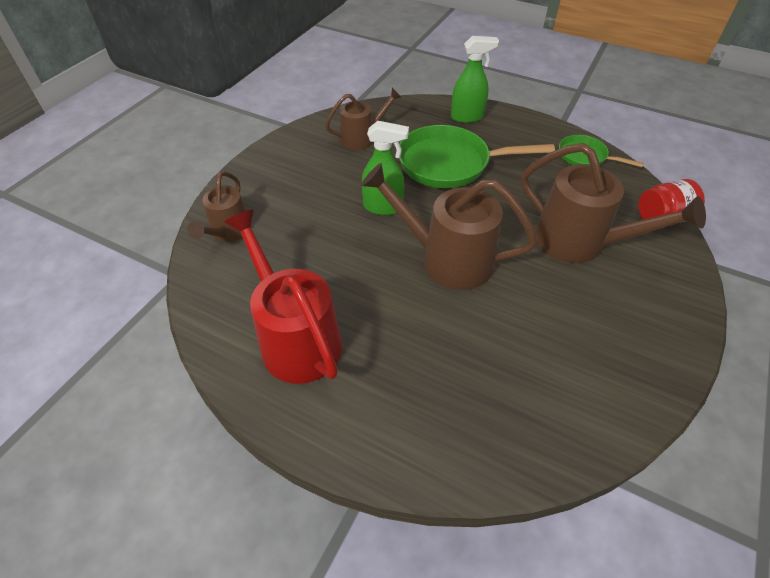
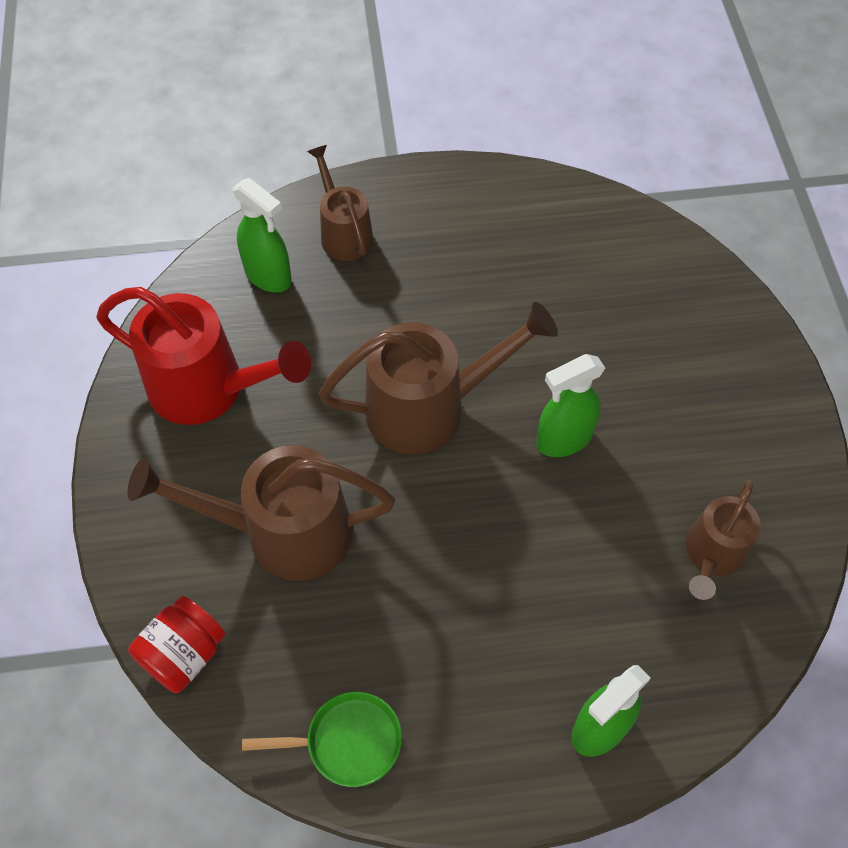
camera: 145 degrees right, 10 degrees up
(228, 233) = (696, 296): brown watering can -> brown watering can (343, 232)
(295, 337) = (507, 236): red watering can -> red watering can (210, 388)
(449, 163) = (542, 581): green pan -> none
(507, 417) = (268, 276): none -> green spray bottle

